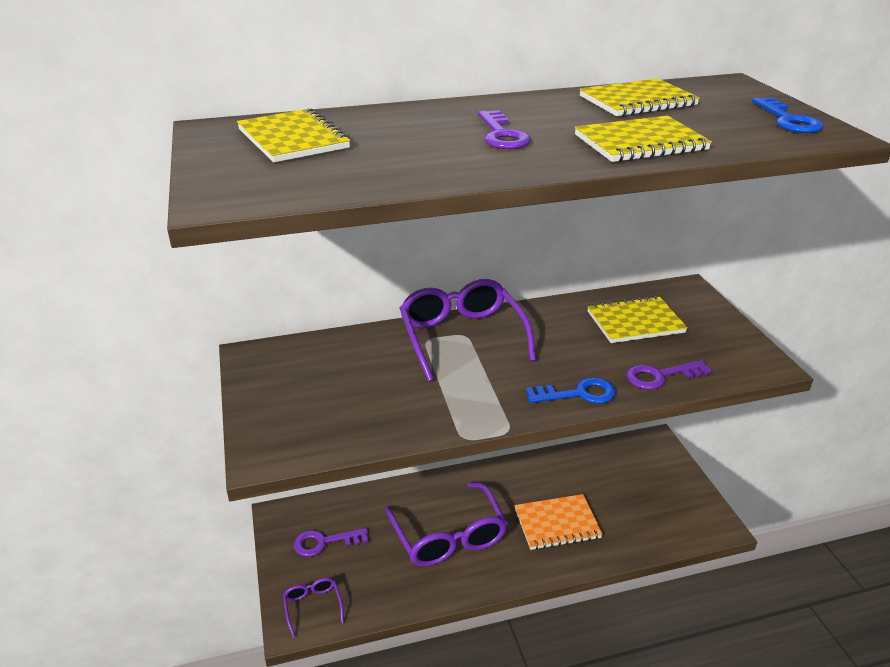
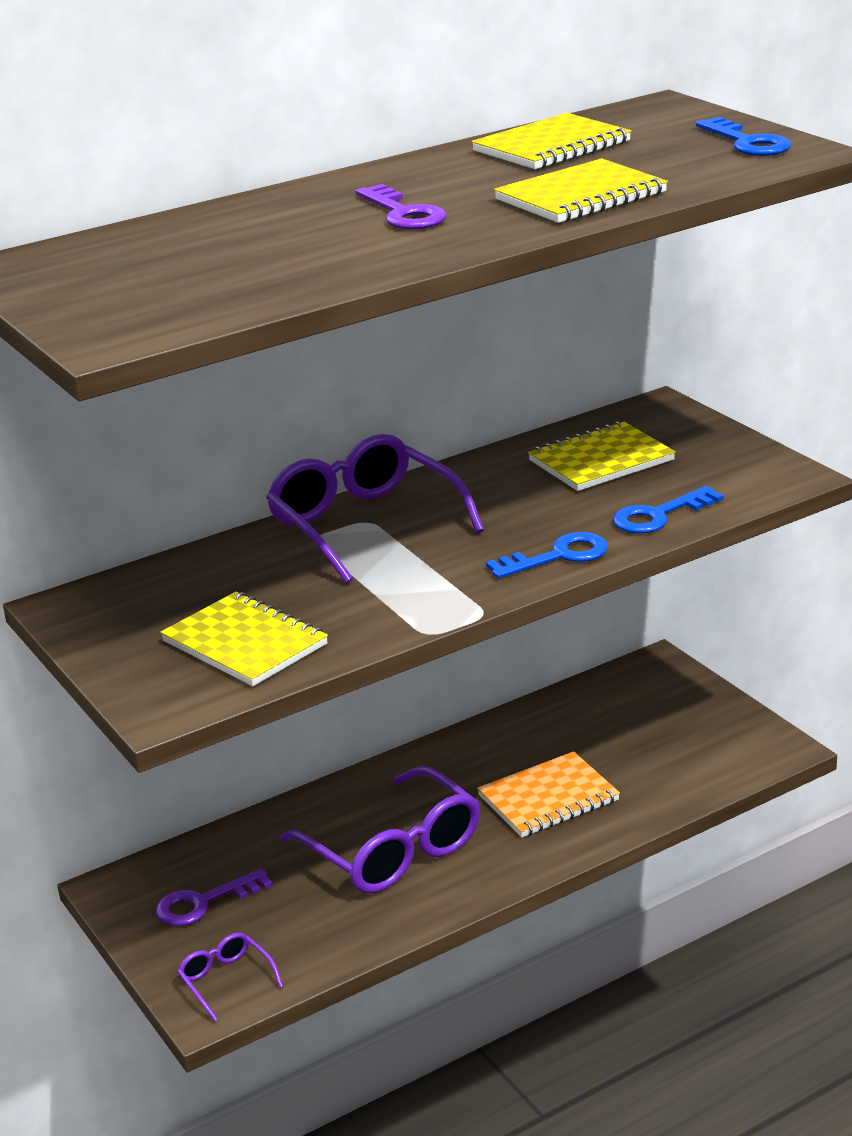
camera: 15 degrees left, 5 degrees down
(293, 139) = (133, 260): yellow notebook -> yellow notebook (245, 643)
(661, 376) = (659, 515): purple key -> blue key

